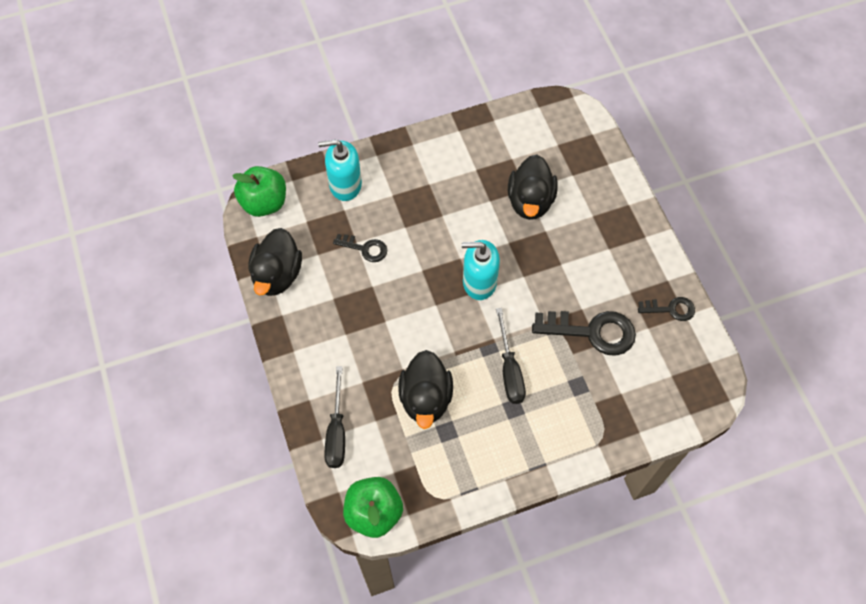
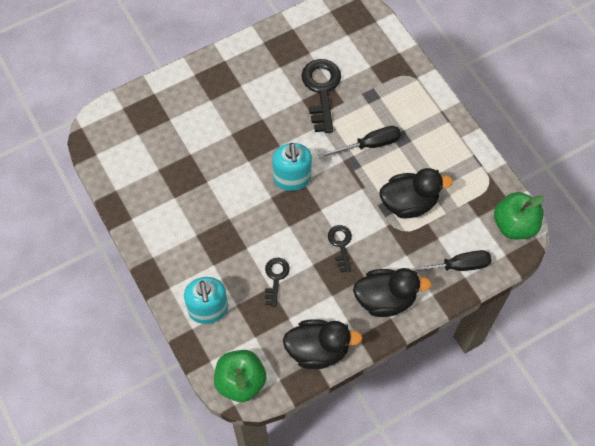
camera: 100 degrees left, 0 degrees up
(530, 201) = (202, 149): black duck -> black duck (385, 299)
(670, 309) = (289, 38): black key -> black key (341, 245)

